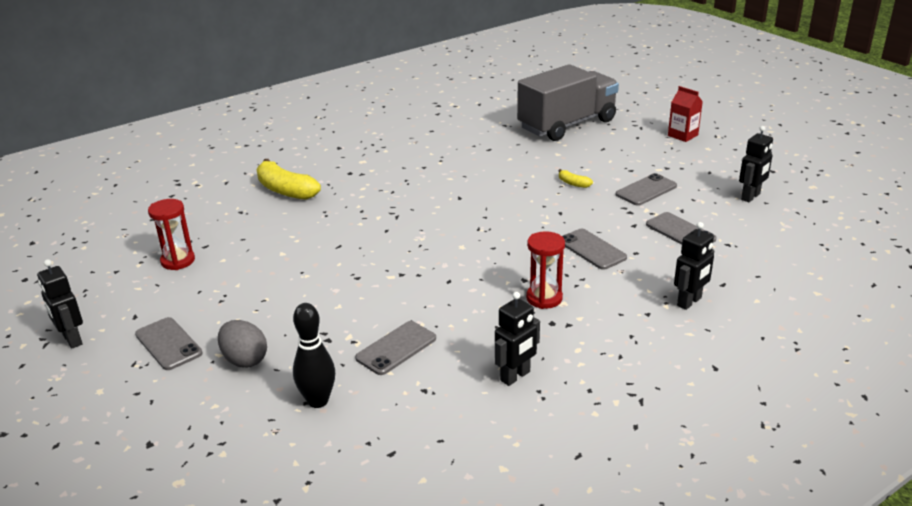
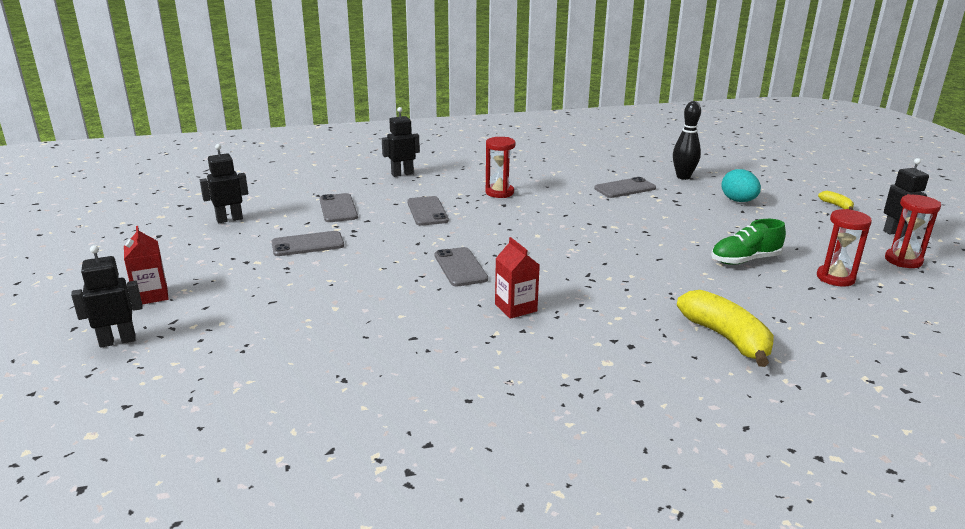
camera: 160 degrees left, 5 degrees down
(94, 299) = (903, 260): none -> red hourglass
(168, 344) = (805, 219): grey phone -> grey phone (460, 267)
(245, 360) = (738, 201): grey egg -> turquoise egg
(257, 262) = (745, 260): none -> green shoe
(437, 179) = (515, 308): none -> red carton
(515, 376) = (553, 166): black robot -> black robot (117, 341)
(567, 125) = (257, 353): grey truck -> none
(573, 183) = (368, 267): yellow banana -> yellow banana (836, 205)

